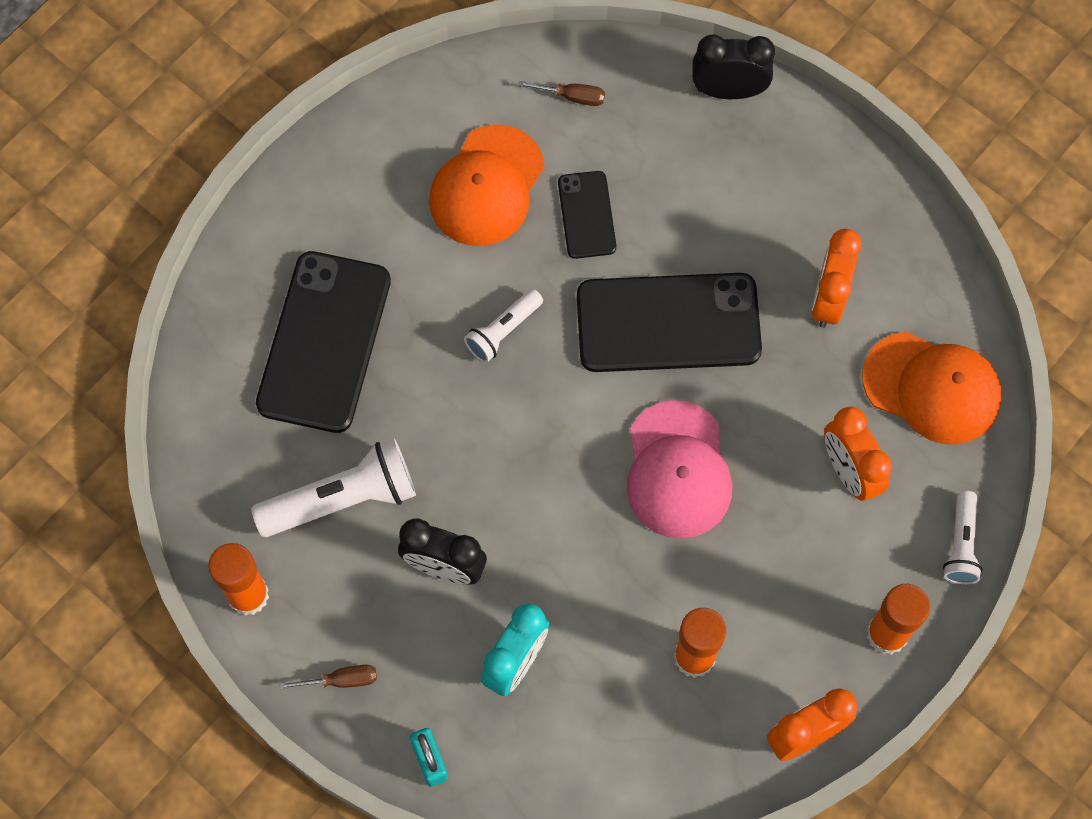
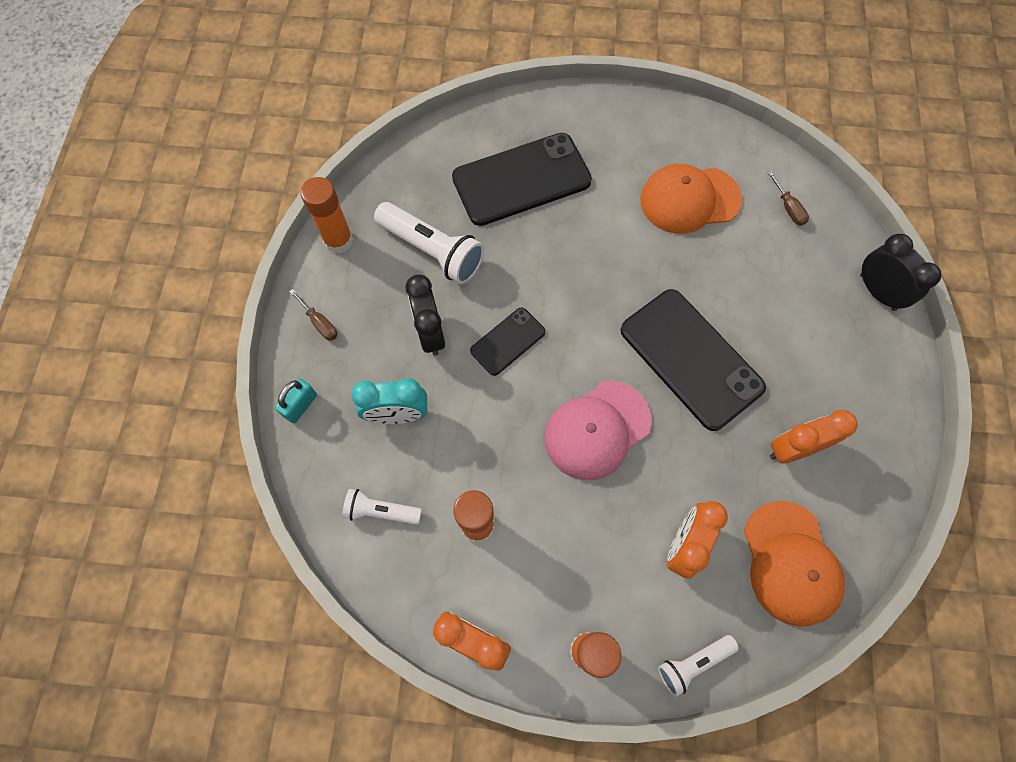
camera: 55 degrees right, 0 degrees up
(503, 331) = (606, 268): white flashlight -> white flashlight (381, 511)
(586, 215) = (720, 265): black phone -> black phone (508, 341)

